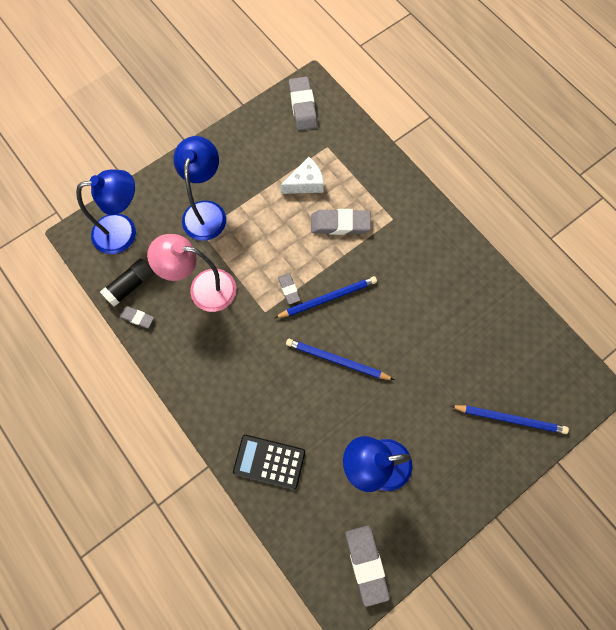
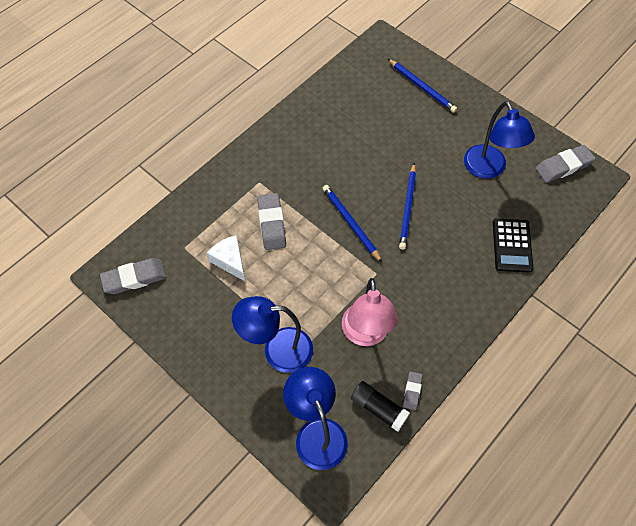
camera: 100 degrees left, 10 degrees down
(289, 289) = (349, 257): grey eraser -> none
(510, 419) = (422, 87): blue pencil -> blue pencil turned 135 degrees clockwise

